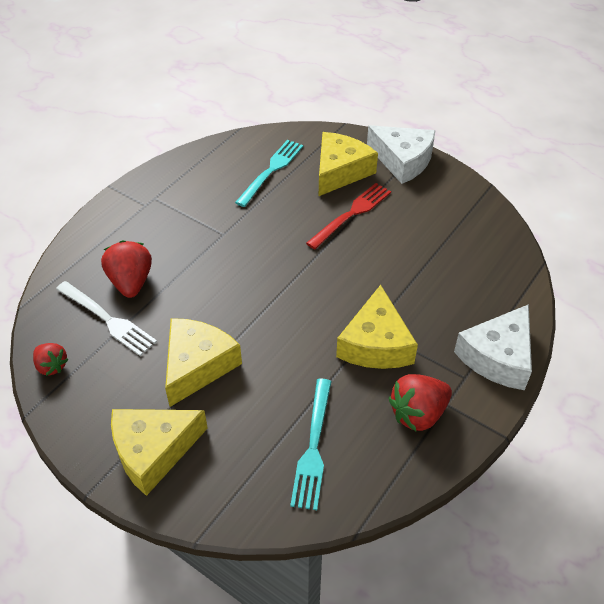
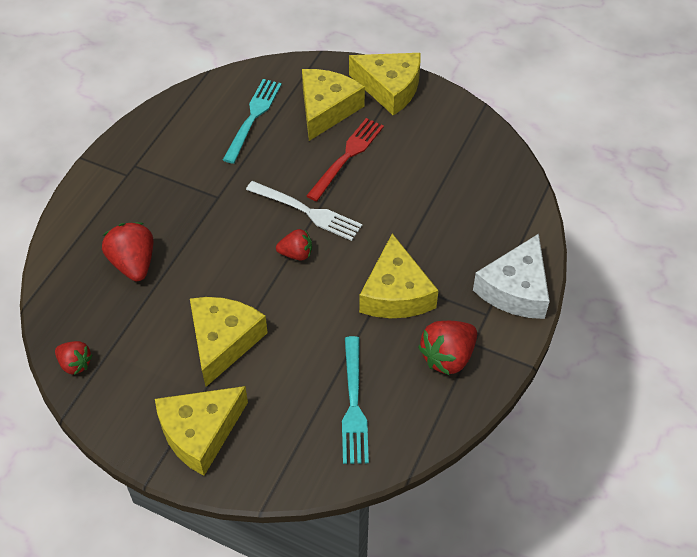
camera: 10 degrees left, 5 degrees up
(107, 319) = (119, 307): white fork -> white fork (307, 211)
(285, 294) = (296, 254): none -> red strawberry
(402, 160) = (390, 88): white cheese -> yellow cheese

